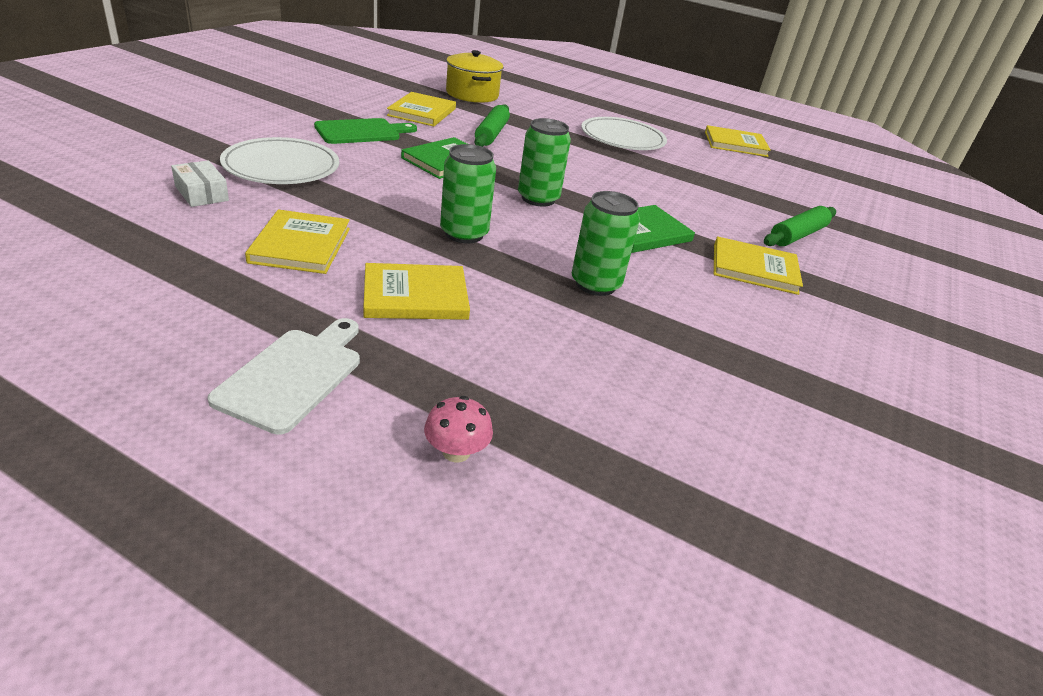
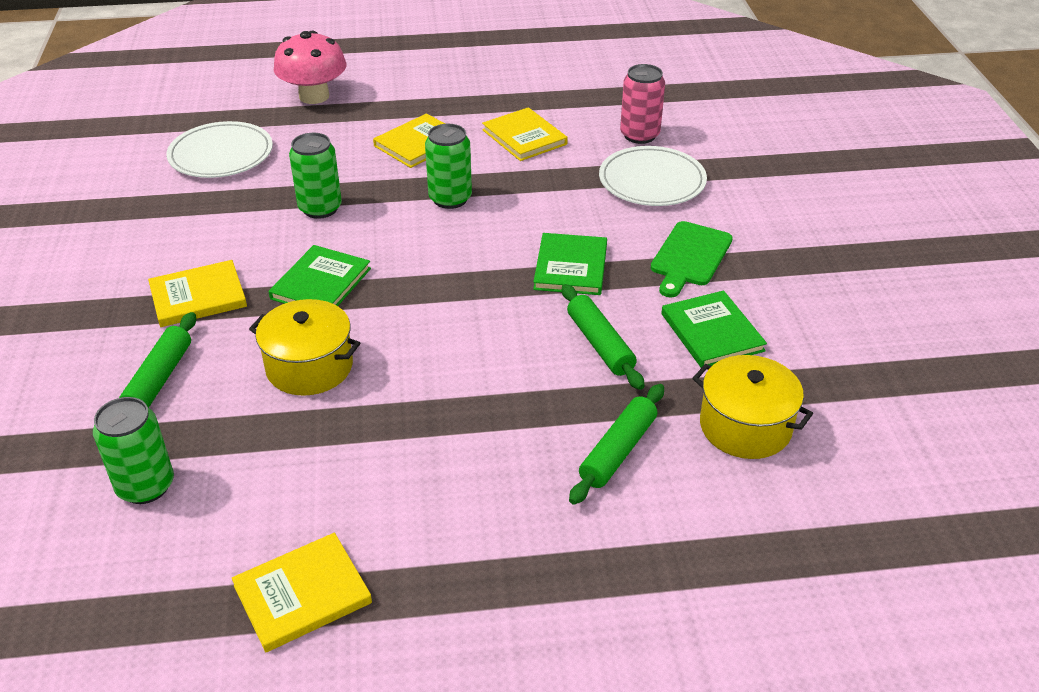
camera: 150 degrees right, 5 degrees up
(201, 193) = (639, 135): white box -> pink can
(293, 375) = (417, 88): white cutting board -> none
(422, 112) = (712, 332): yellow book -> green book
(456, 452) = (314, 96): pink mushroom -> pink mushroom, size x2.10
(538, 198) = (442, 269): green can -> green can (145, 486)
(544, 113) = (618, 451): none -> green rolling pin
(622, 138) = (467, 461): white plate -> white plate (221, 154)
(684, 198) = (309, 367): none -> yellow pot

